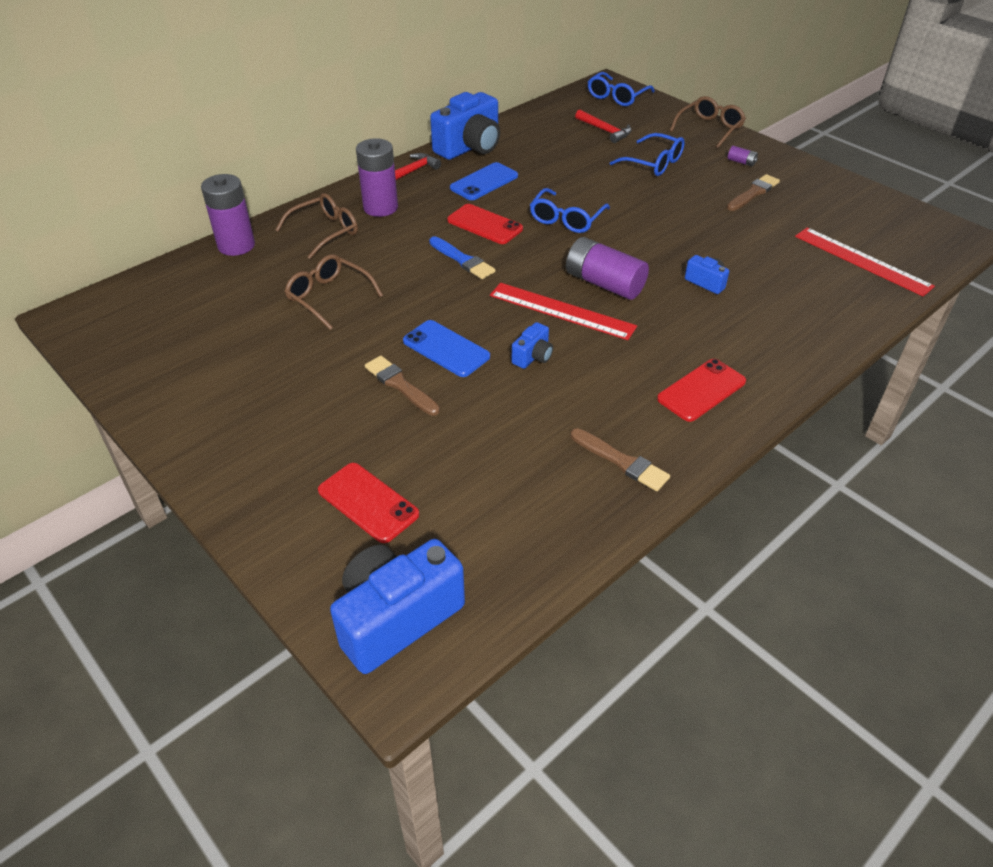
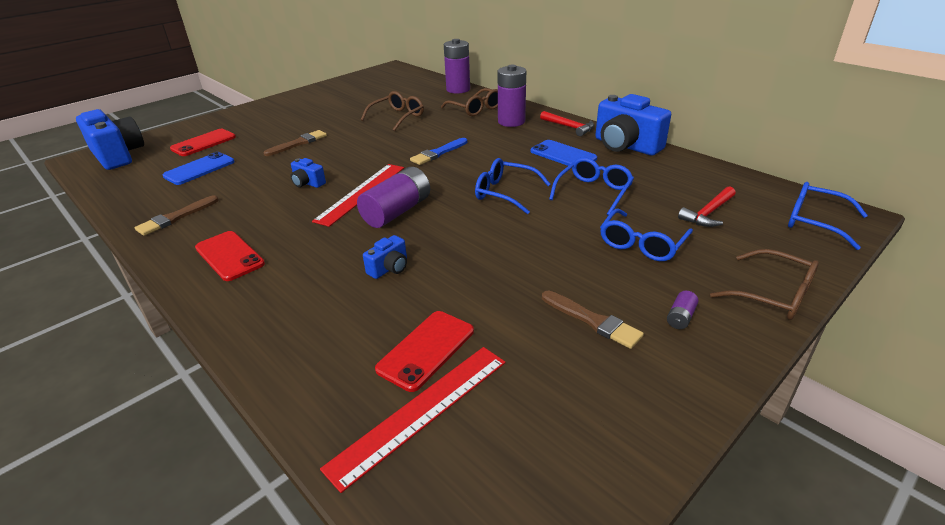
camera: 90 degrees right, 10 degrees down
(446, 349) = (329, 154): blue phone -> blue phone (199, 169)
(484, 225) = (491, 158): red phone -> red phone (426, 350)
(567, 174) = (593, 192): none -> blue glasses

